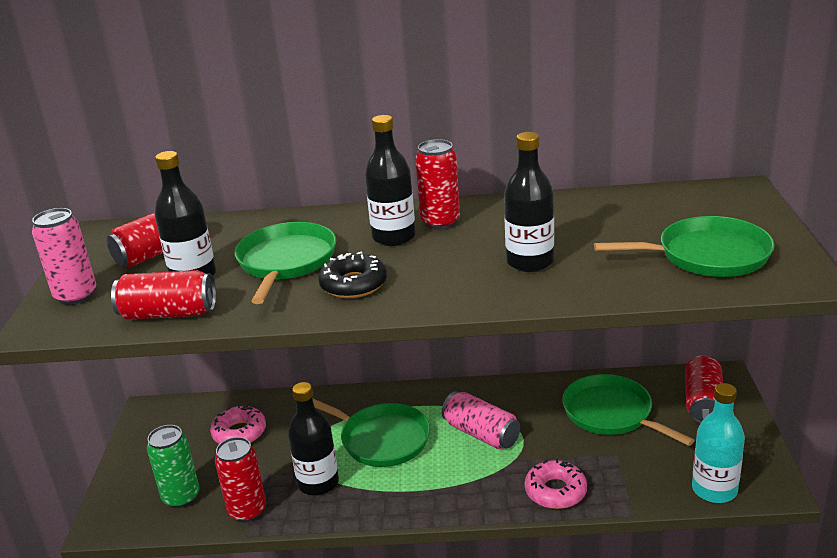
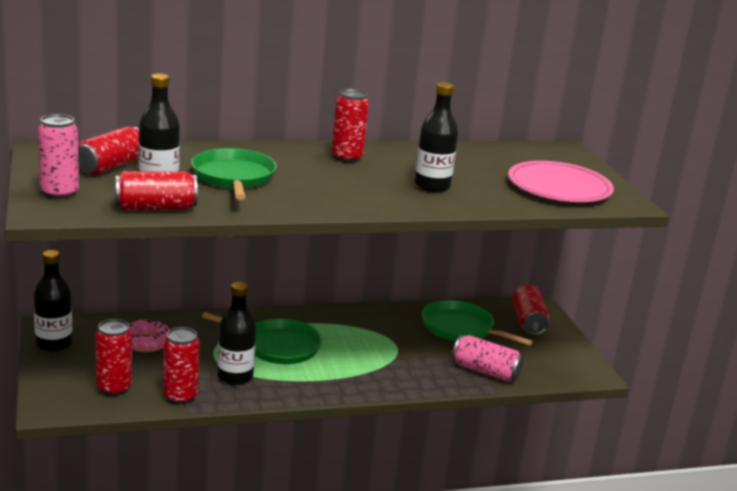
camera: 20 degrees left, 5 degrees down
(181, 497) = (114, 388): green can -> red can
(353, 284) = (301, 194): black donut -> none
(394, 237) = (314, 165): black bottle -> black bottle (54, 344)
(481, 434) = (361, 342): pink can -> pink can (485, 371)
(555, 491) = (434, 378): pink donut -> none
(707, 255) = (559, 187): green pan -> pink plate
(714, 490) = (552, 376): turquoise bottle -> none

